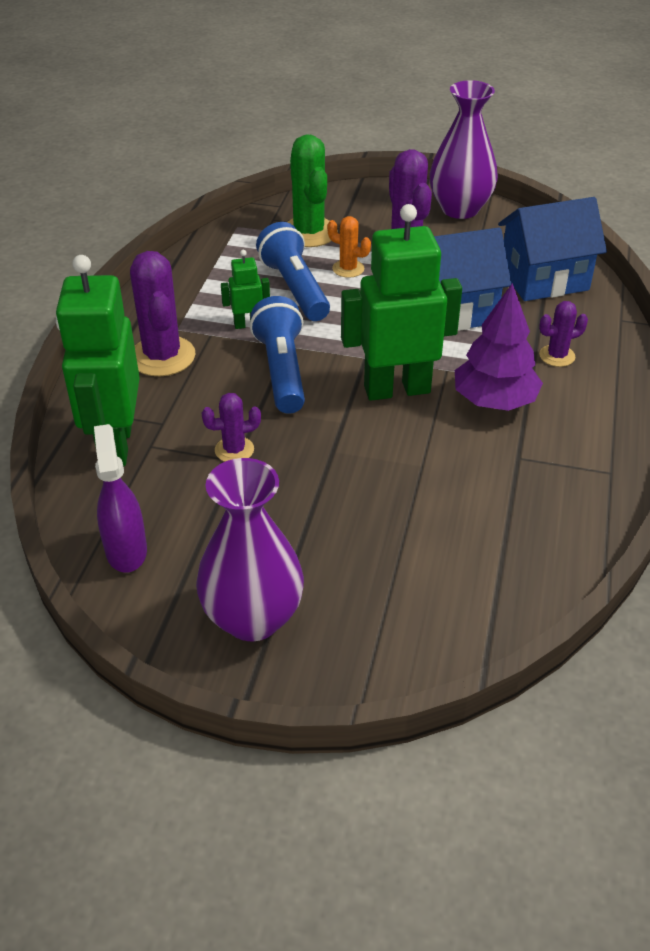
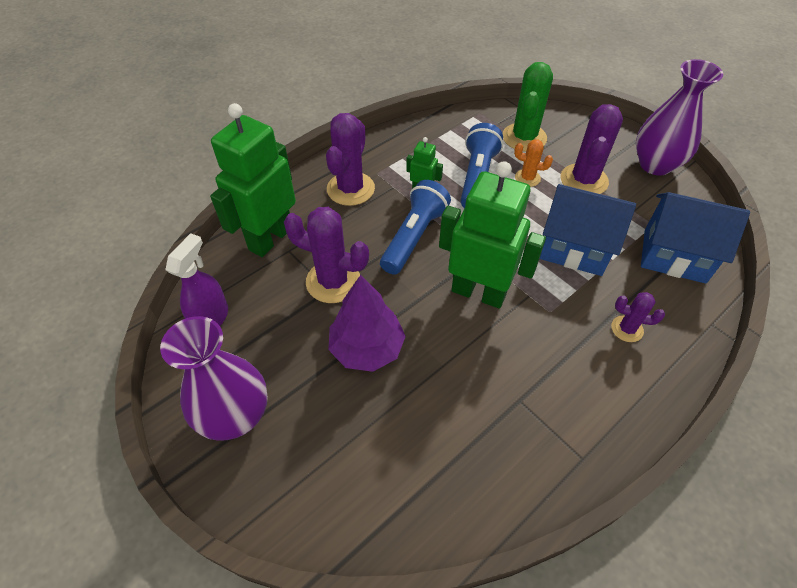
camera: 35 degrees right, 10 degrees up
(234, 450) = (333, 281): purple cactus -> purple cactus, size x1.85
(348, 269) = (527, 178): orange cactus -> orange cactus turned 45 degrees counterclockwise
(494, 401) = (542, 341): purple tree -> purple tree (367, 348)

